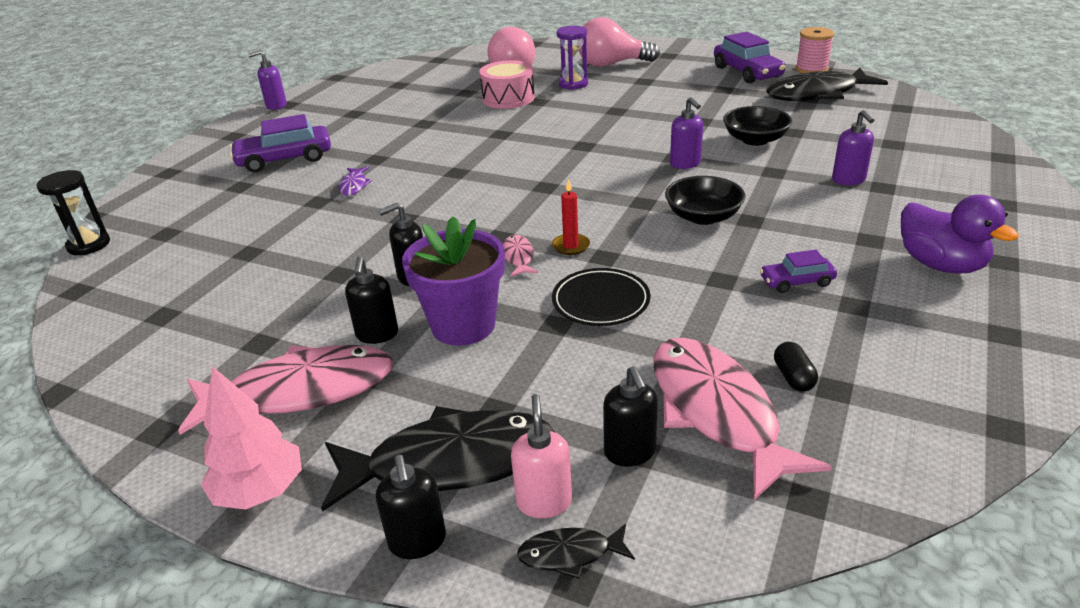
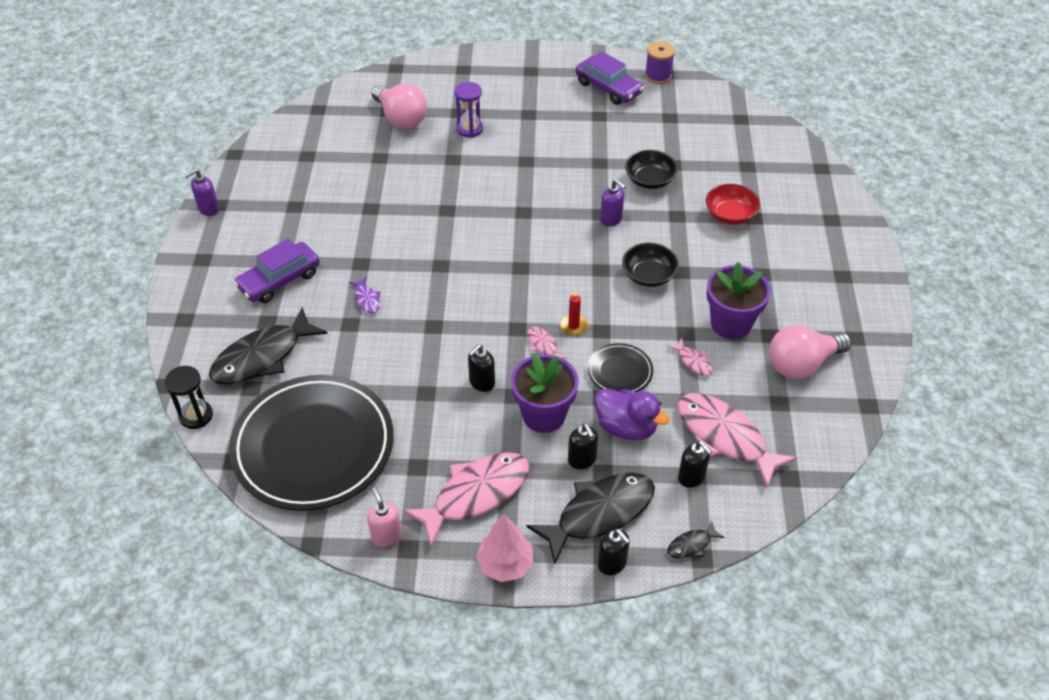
camera: 25 degrees left, 15 degrees up
(168, 296) = (313, 446): none -> black plate
(377, 335) = (492, 438): black soap dispenser -> black soap dispenser (582, 460)
(508, 98) = (423, 159): pink drum -> none
(544, 501) = (663, 521): pink soap dispenser -> pink soap dispenser (386, 535)
(611, 64) = (488, 93): pink light bulb -> pink light bulb (802, 364)
(716, 311) = (693, 361): none -> pink fish
(793, 377) = (755, 401): black capsule -> none
(796, 281) = (731, 324): purple car -> purple flower pot
(811, 69) = (658, 76): pink spool -> purple spool
(817, 94) = (674, 111): black fish -> black fish (262, 357)
(848, 180) = (730, 215): purple soap dispenser -> red bowl
(940, 265) = (808, 287): purple duck -> purple duck (626, 427)

